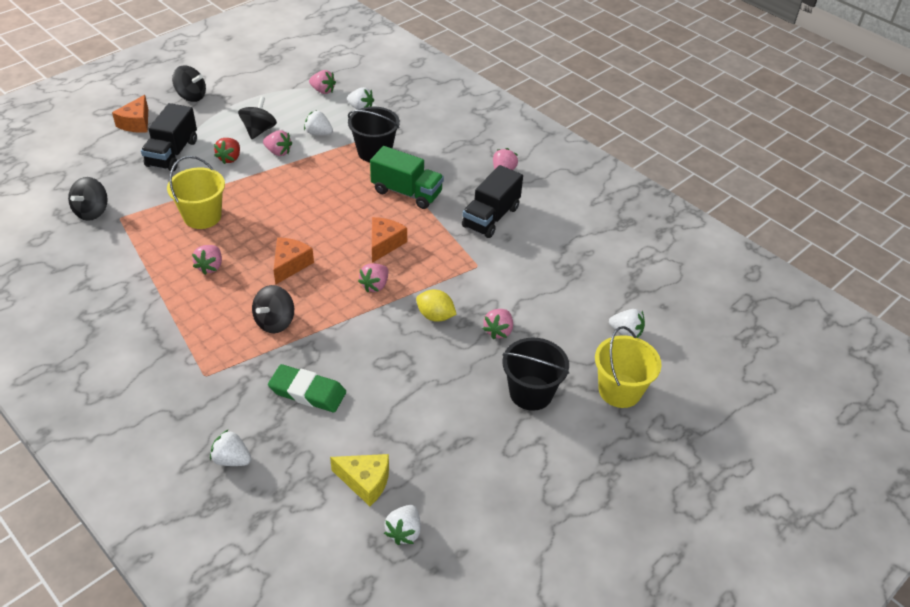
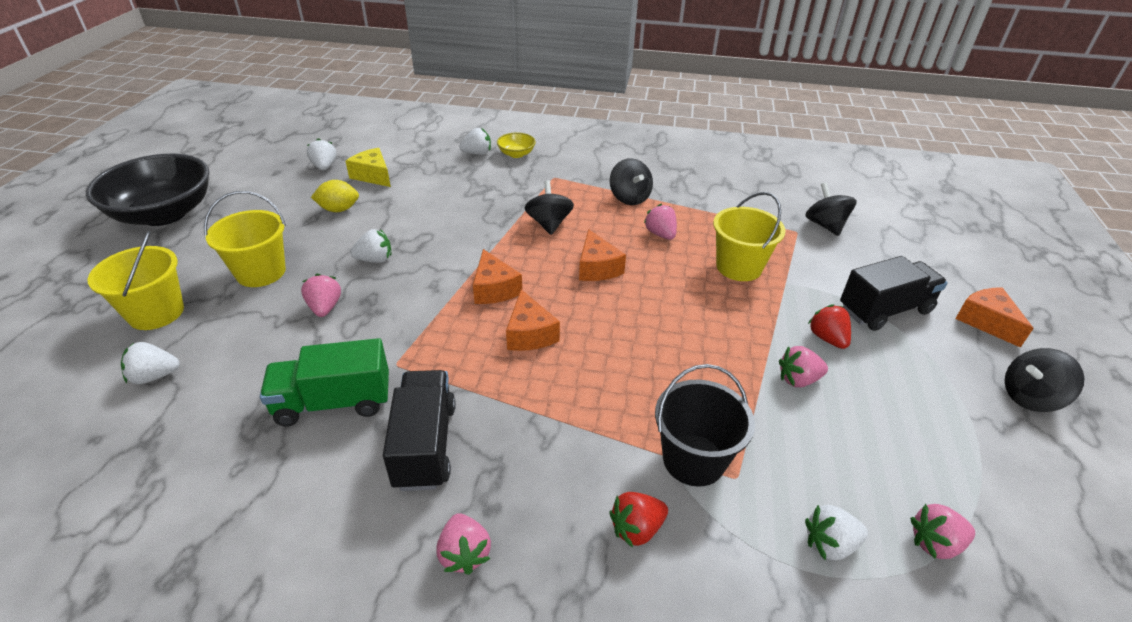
camera: 145 degrees right, 5 degrees down
(172, 153) = (884, 310): black truck -> black truck turned 90 degrees clockwise
(196, 434) = (516, 154): none -> yellow bowl
(259, 130) = (870, 397): black spinning top -> black spinning top (629, 198)
(307, 392) = (467, 198): green eraser -> none
(318, 133) = (804, 443): white strawberry -> white strawberry (375, 260)
(365, 482) = (373, 176): yellow cheese -> yellow cheese turned 60 degrees clockwise
(375, 285) = (494, 289): pink strawberry -> orange cheese
(406, 192) = (575, 417): green truck -> green truck (334, 402)
(427, 146) = (636, 529): none -> red strawberry
(435, 316) = (405, 291): yellow lemon -> yellow lemon (339, 209)
(531, 393) = (261, 272): black bucket -> yellow bucket
(598, 533) = (164, 214): none -> black bowl

